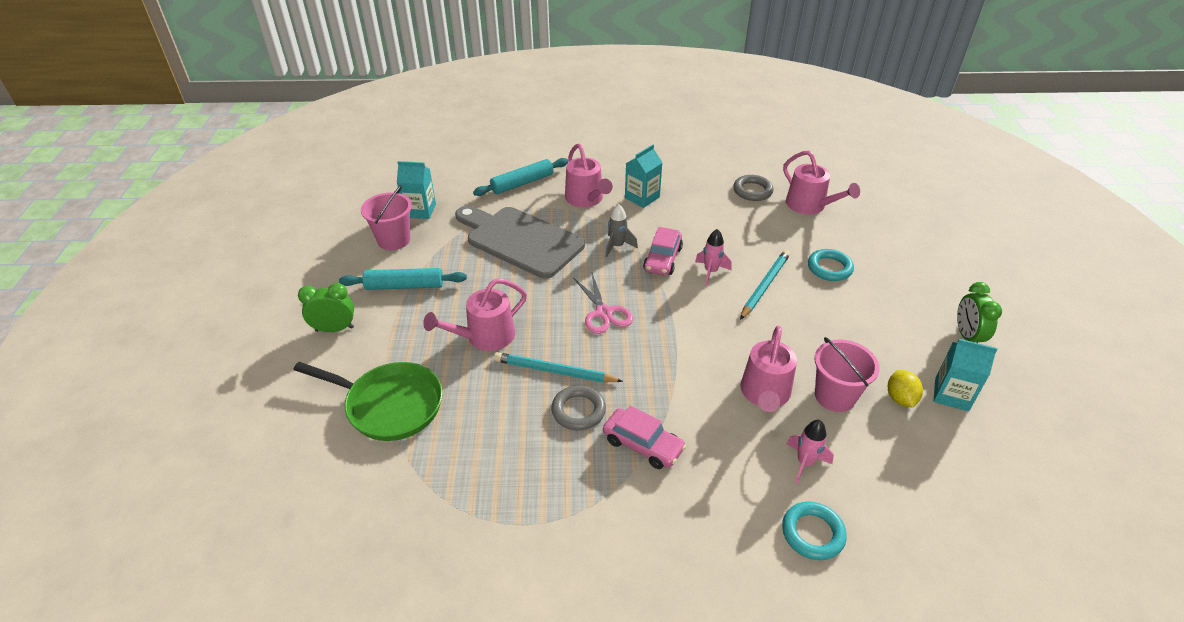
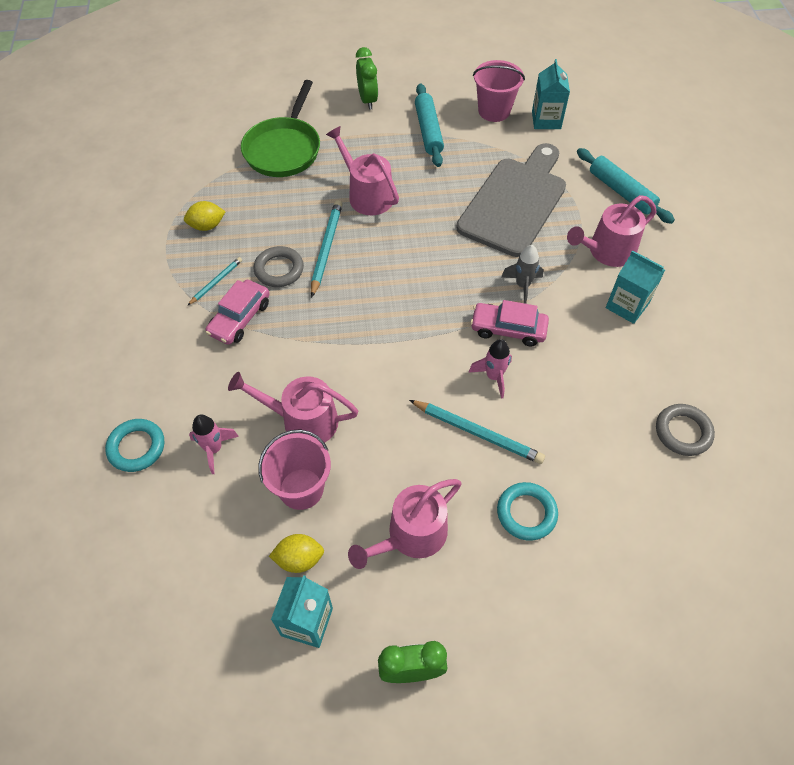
camera: 85 degrees right, 15 degrees up
(499, 480) = (207, 226): none -> yellow lemon
(590, 468) = (216, 282): none -> turquoise pencil
(604, 313) = (409, 280): pink scissors -> none
(809, 205) = (668, 504): pink watering can -> pink watering can (411, 535)

